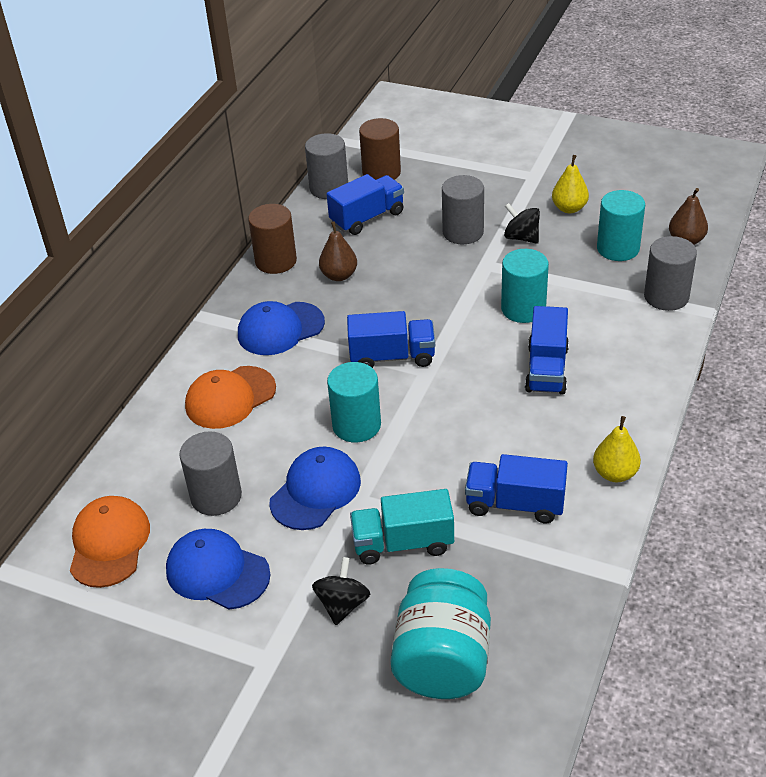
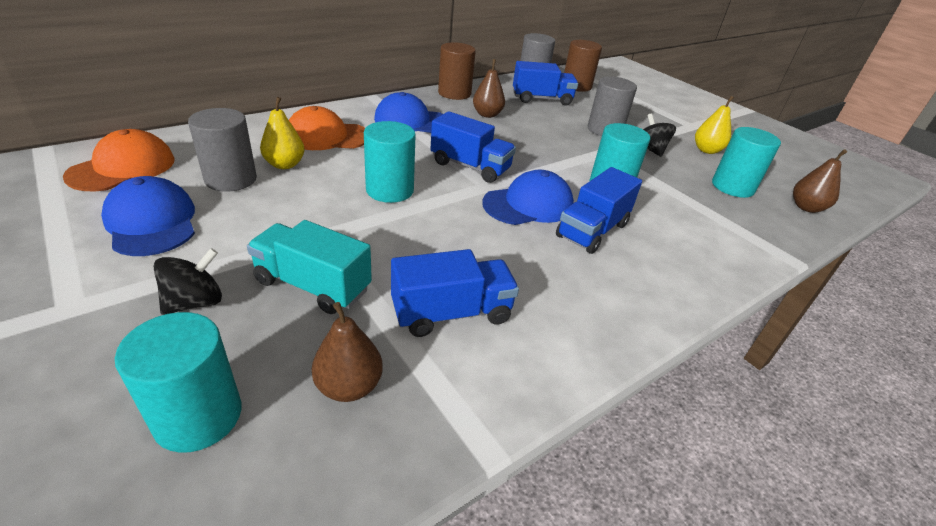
camera: 25 degrees right, 5 degrees down
(315, 491) = (300, 212): blue cap -> blue cap (528, 204)
(443, 660) = (198, 416): turquoise jar -> turquoise cylinder
(505, 590) = (349, 386): none -> brown pear
(515, 504) = (451, 313): blue truck -> blue truck turned 120 degrees clockwise
(615, 473) = (583, 344): yellow pear -> yellow pear (285, 165)
(666, 296) = (758, 234): grey cylinder -> none

